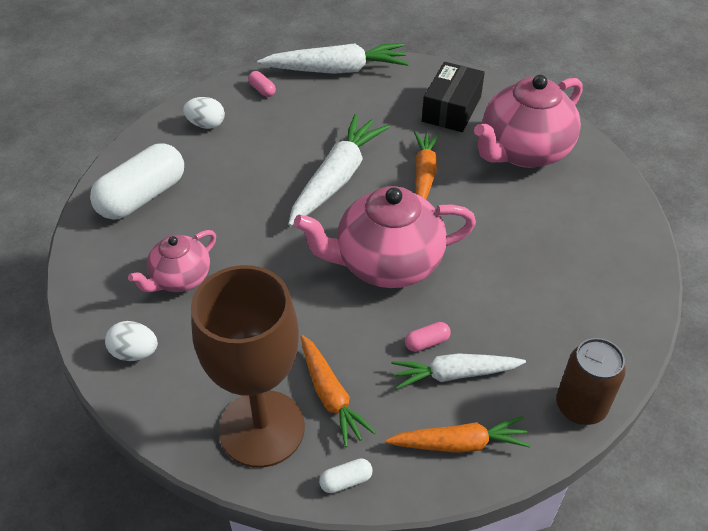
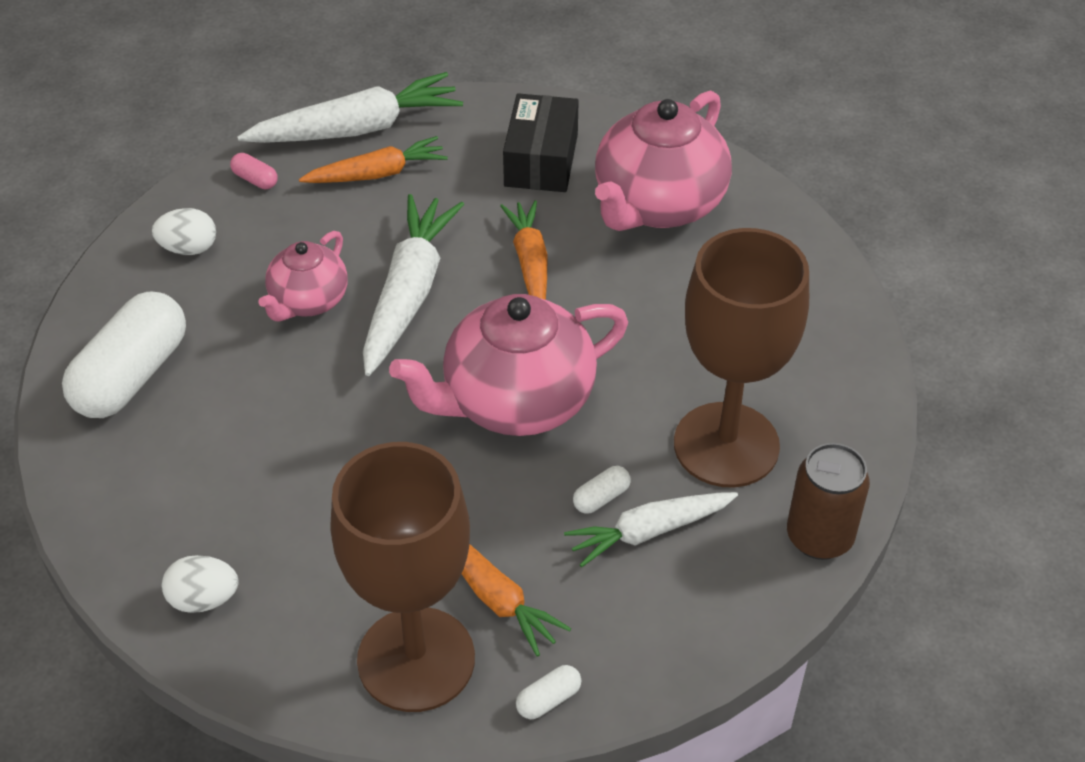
camera: 15 degrees left, 0 degrees up
(180, 278) = (231, 483): pink teapot -> pink teapot (308, 301)
(427, 342) = (601, 498): pink capsule -> white capsule
(459, 443) = (679, 619): orange carrot -> orange carrot (377, 174)
(528, 324) = (726, 445): none -> brown goblet

